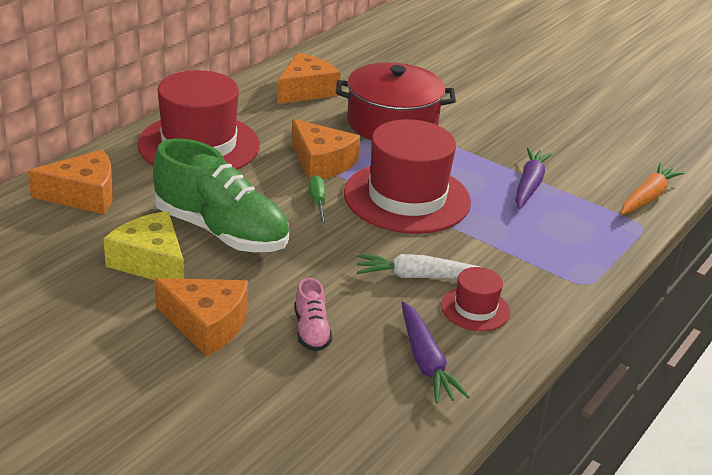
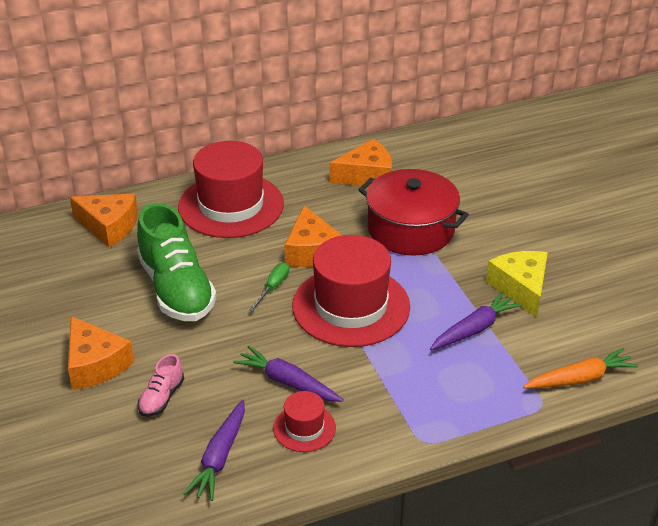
camera: 35 degrees right, 5 degrees up
(151, 262) = (104, 299): yellow cheese -> yellow cheese (521, 288)
(419, 276) = (288, 382): white carrot -> purple carrot

